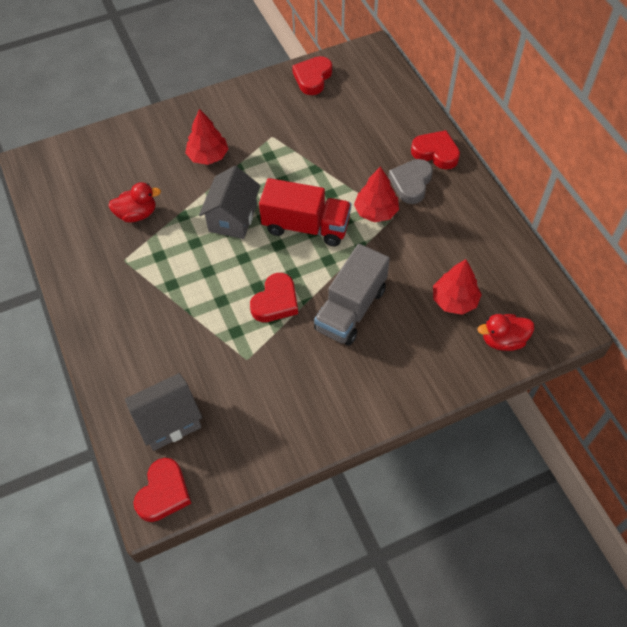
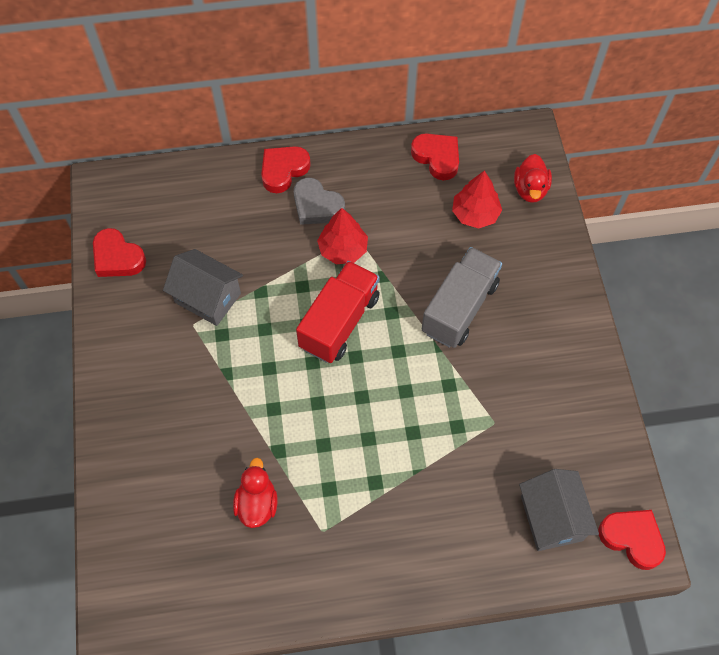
camera: 75 degrees left, 5 degrees up
(208, 156) = (195, 403): red tree -> none
(233, 218) = (301, 395): grey house -> grey house (208, 298)
(275, 302) = (430, 377): red heart -> red heart (437, 157)
(350, 309) = (459, 308): grey truck -> grey truck turned 105 degrees counterclockwise

